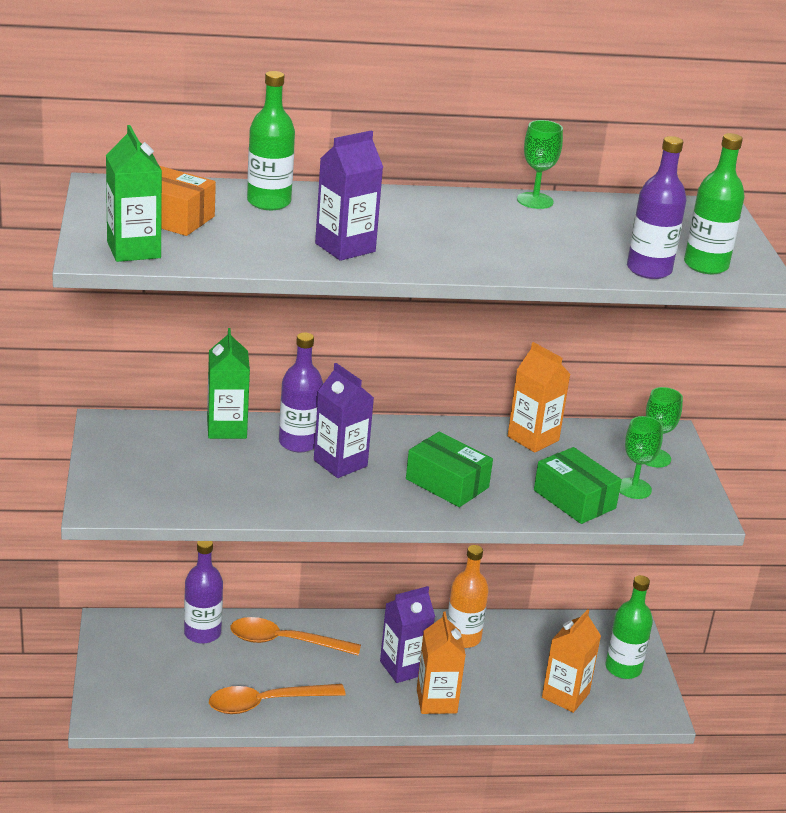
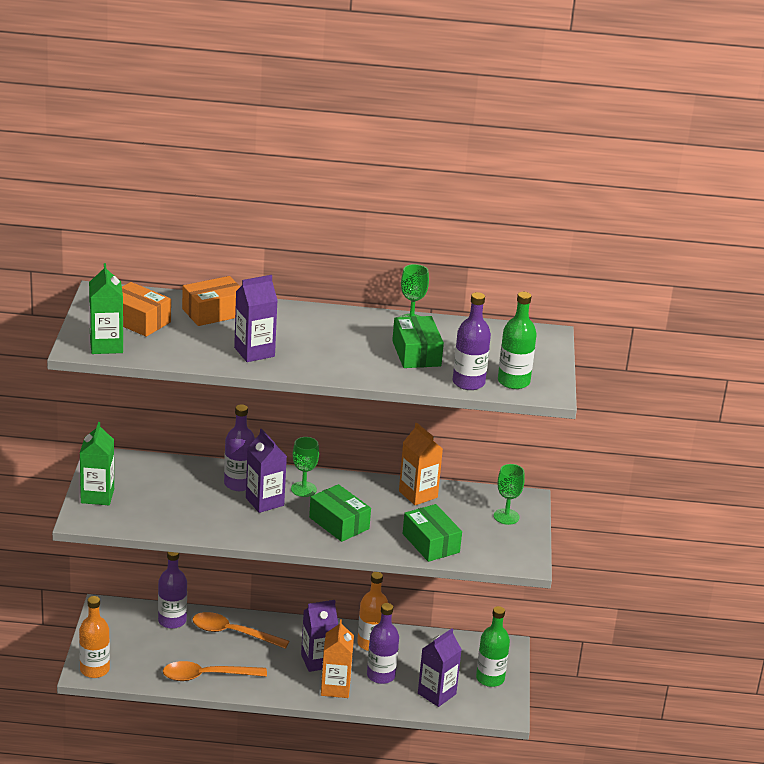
camera: 10 degrees right, 0 degrees up
(115, 710) = (94, 669): none -> orange bottle
(226, 428) = (189, 469): green carton -> green carton (97, 496)
(269, 202) = (213, 312): green bottle -> orange box
(488, 678) = (381, 675): none -> purple bottle
(562, 238) = (416, 353): none -> green box
(565, 695) = (436, 694): orange carton -> purple carton
(634, 488) = (480, 539): green goblet -> green goblet (303, 489)

